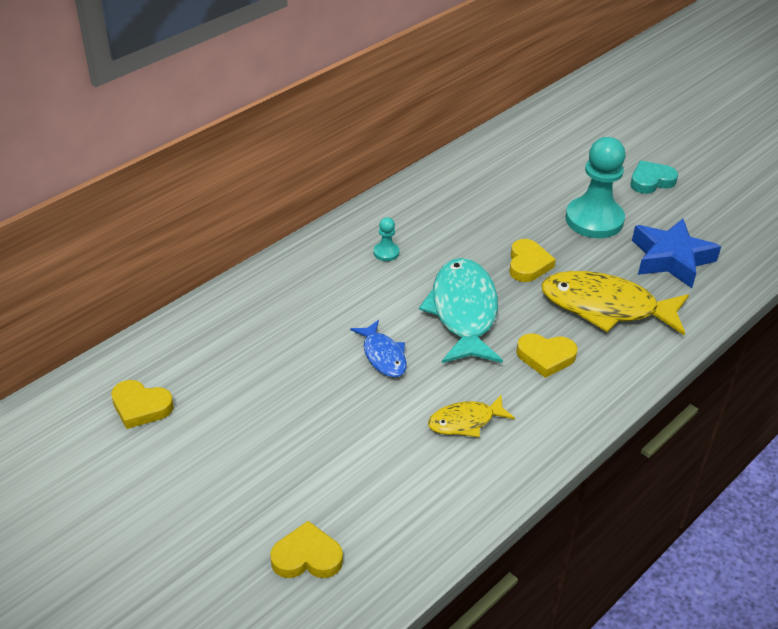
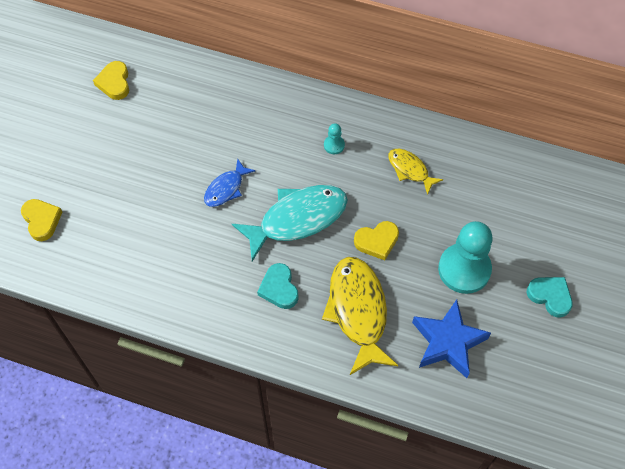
camera: 65 degrees right, 20 degrees up
(465, 421) = (189, 261): yellow fish -> yellow fish (410, 170)
(545, 357) = (279, 288): yellow heart -> turquoise heart

